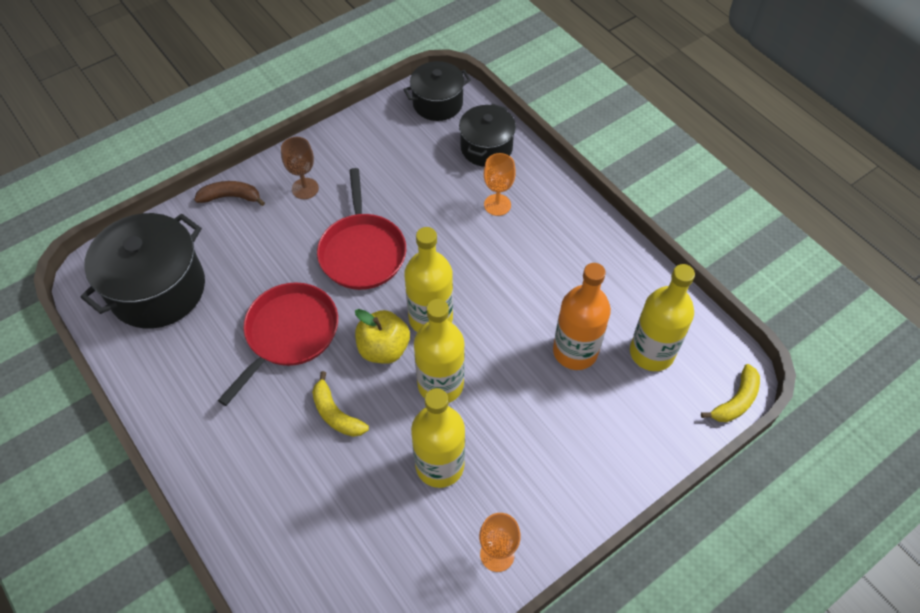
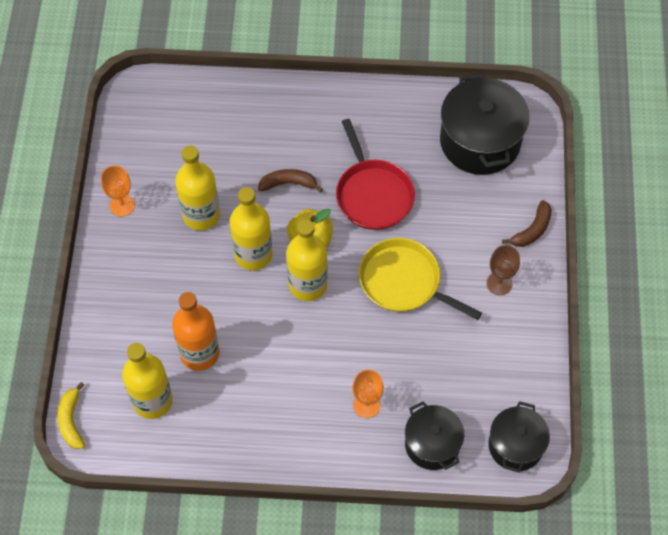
camera: 130 degrees right, 5 degrees up
(336, 414) = (288, 183): yellow banana -> brown banana
(362, 251) = (404, 282): red pan -> yellow pan

